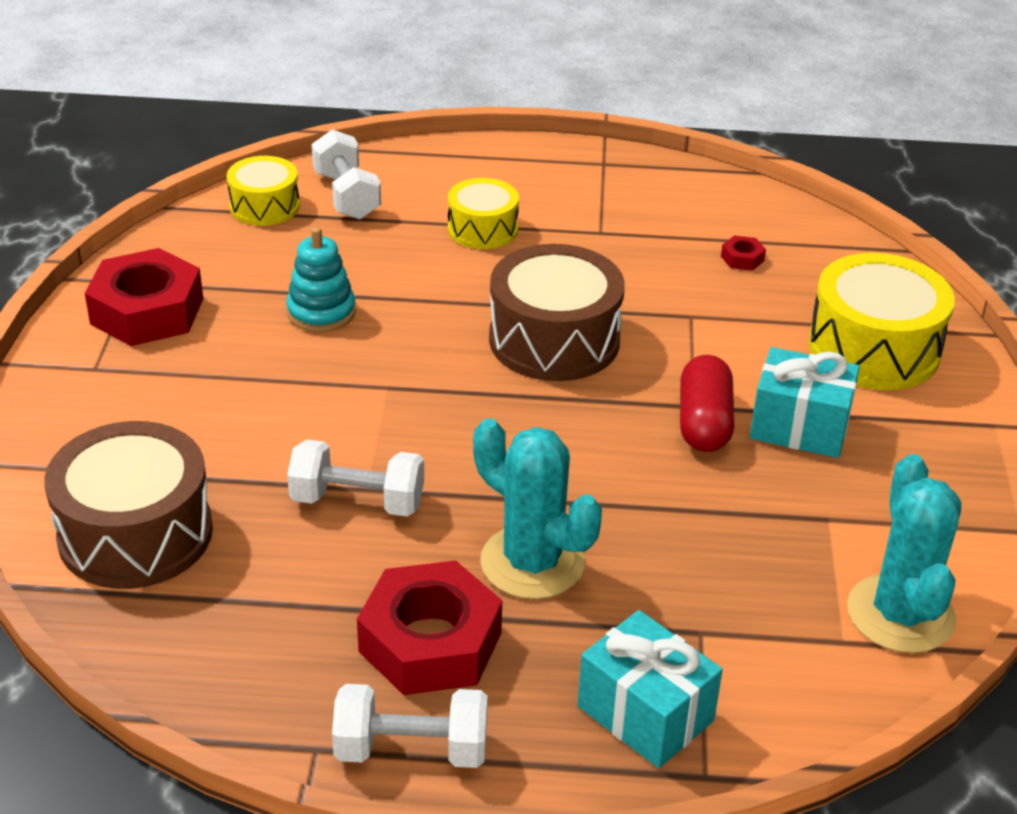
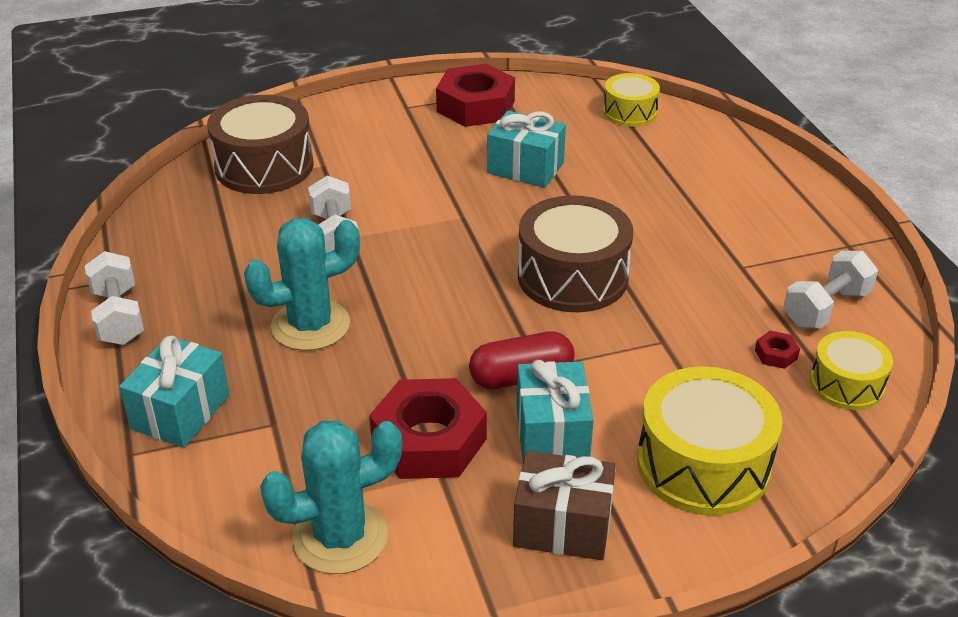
camera: 70 degrees right, 0 degrees up
(321, 312) = (525, 168): turquoise stacking toy -> turquoise gift
(346, 196) = (675, 140): white dumbbell -> white dumbbell (826, 308)
(430, 642) = (215, 300): red nut -> red nut (429, 440)
(482, 229) = (689, 208): yellow drum -> yellow drum (846, 384)
(532, 562) = (310, 325): turquoise cactus -> turquoise cactus turned 45 degrees clockwise
(928, 457) = (562, 526): none -> brown gift

